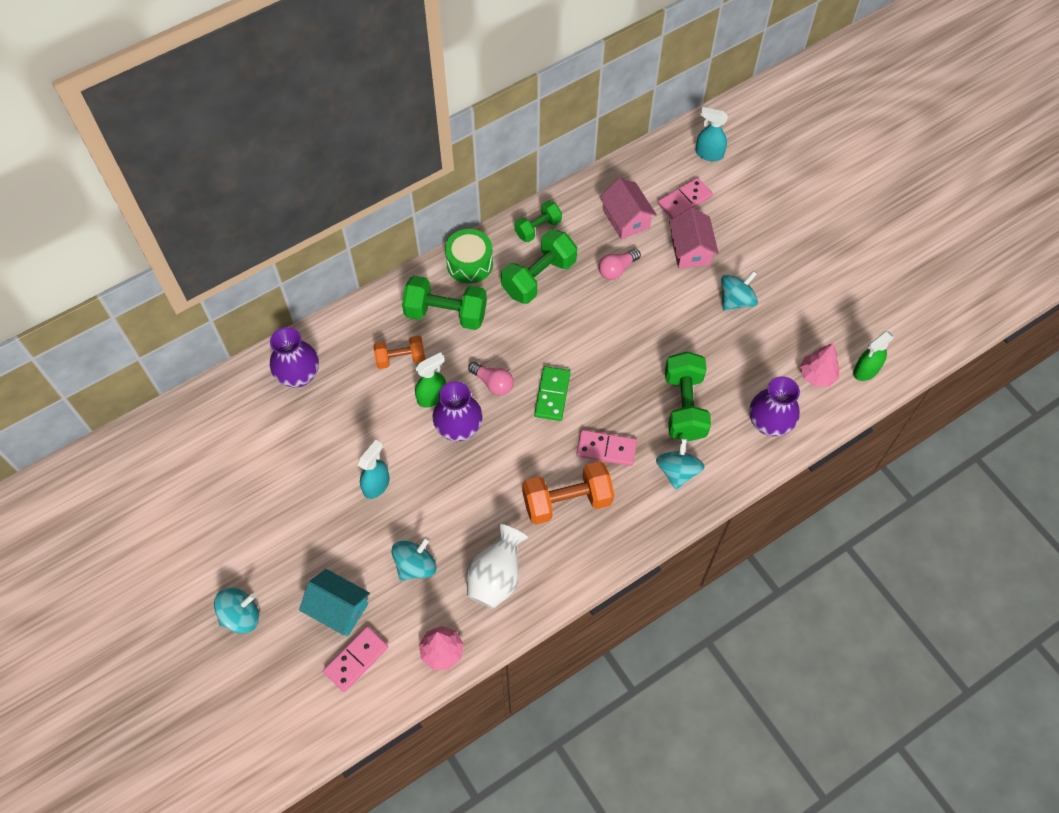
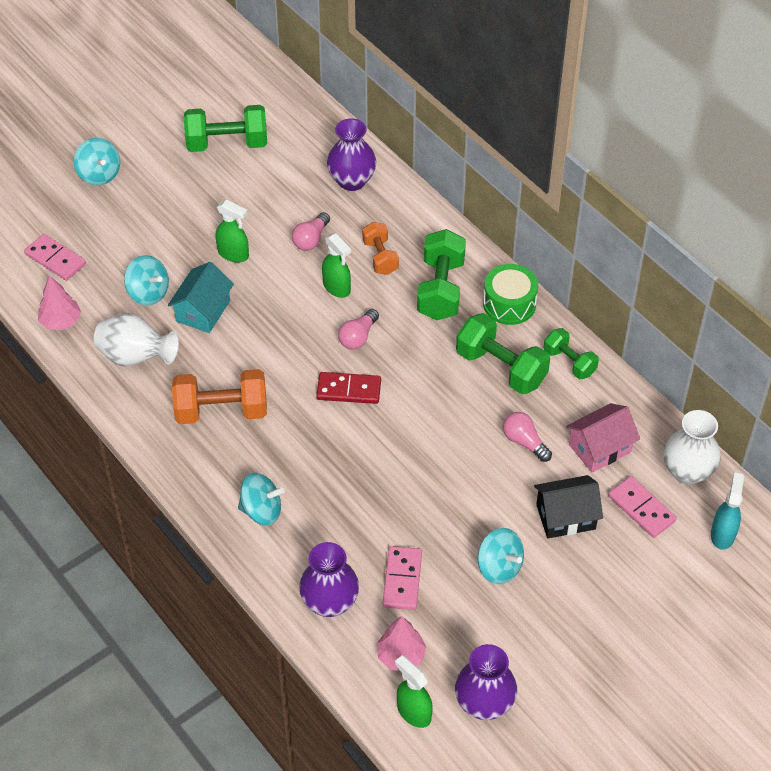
camera: 85 degrees right, 10 degrees down
(338, 609) = (104, 241): turquoise house -> turquoise house (203, 311)
(368, 415) = (311, 239): none -> pink light bulb
(376, 485) = (233, 254): turquoise spray bottle -> green spray bottle
(459, 428) = (301, 313): purple vase -> purple vase (484, 703)
(552, 395) = (349, 390): green domino -> red domino
(567, 501) = (221, 411): orange dumbbell -> orange dumbbell turned 75 degrees counterclockwise
(606, 449) = (285, 442): pink domino -> pink domino (402, 580)
(651, 166) = (687, 471): none -> white vase
(684, 406) = (345, 515): green dumbbell -> green dumbbell (227, 143)
(690, 250) = (565, 517): pink house -> black house

